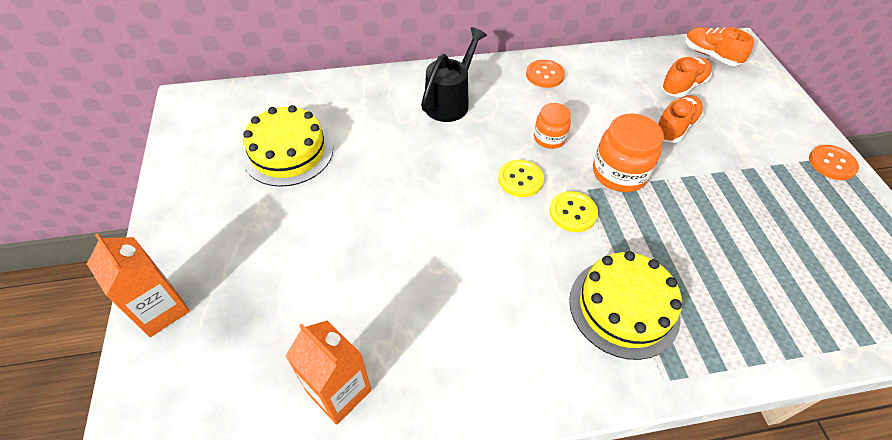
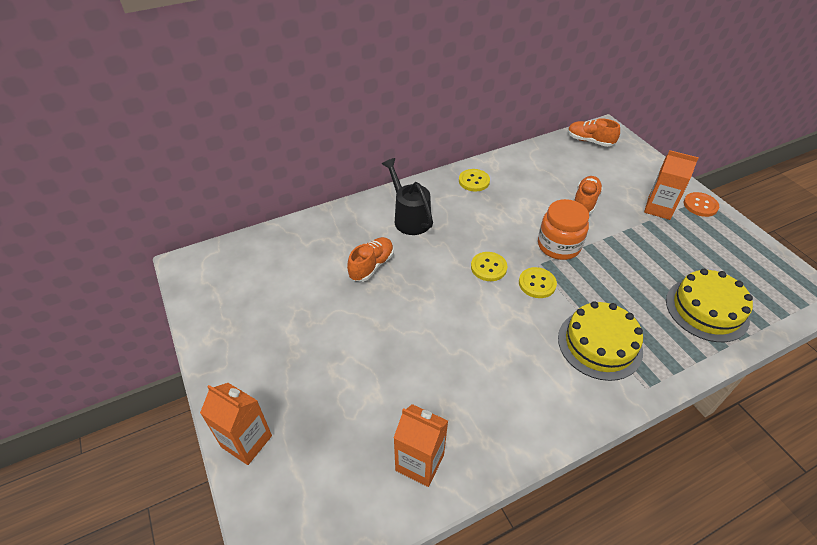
camera: 15 degrees left, 5 degrees down
(288, 152) = (295, 288): yellow cake -> yellow cake (706, 309)
(450, 101) = (409, 218): black watering can -> black watering can turned 45 degrees counterclockwise
(544, 75) = (474, 181): orange button -> yellow button
(549, 138) = (497, 230): orange jar -> none
(683, 86) = (579, 169): orange shoe -> orange shoe (371, 266)
(771, 155) = (659, 208): none -> orange carton

